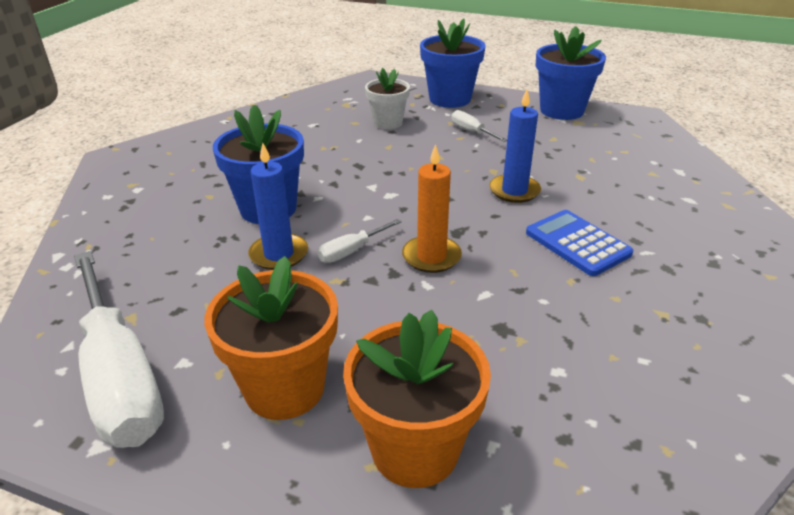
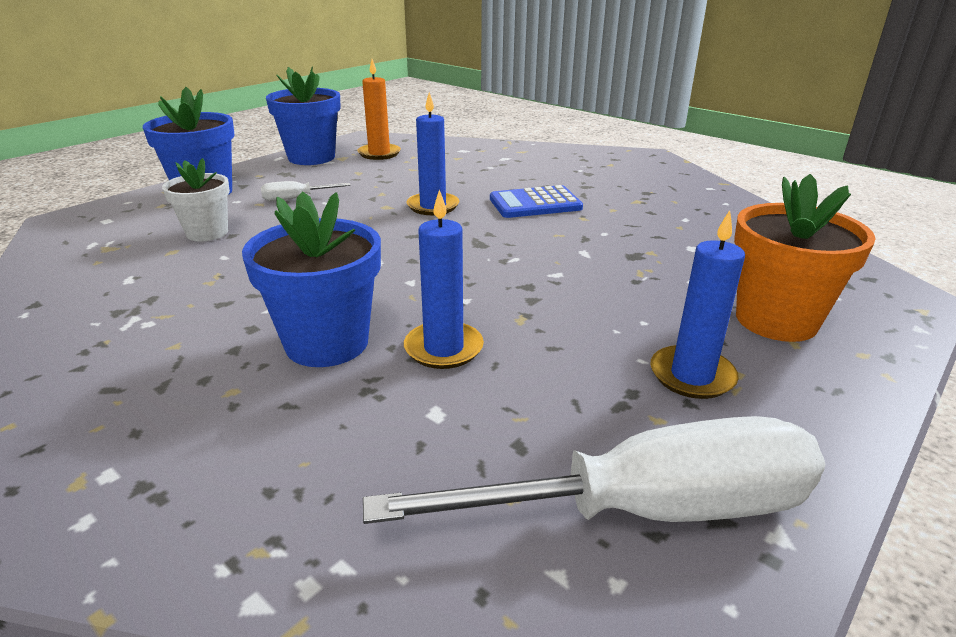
camera: 70 degrees left, 5 degrees down
(284, 388) = (692, 376): orange flower pot -> blue candle
(351, 251) = (472, 302): white screwdriver -> none
(431, 257) = (513, 263): orange candle -> orange candle (379, 154)

